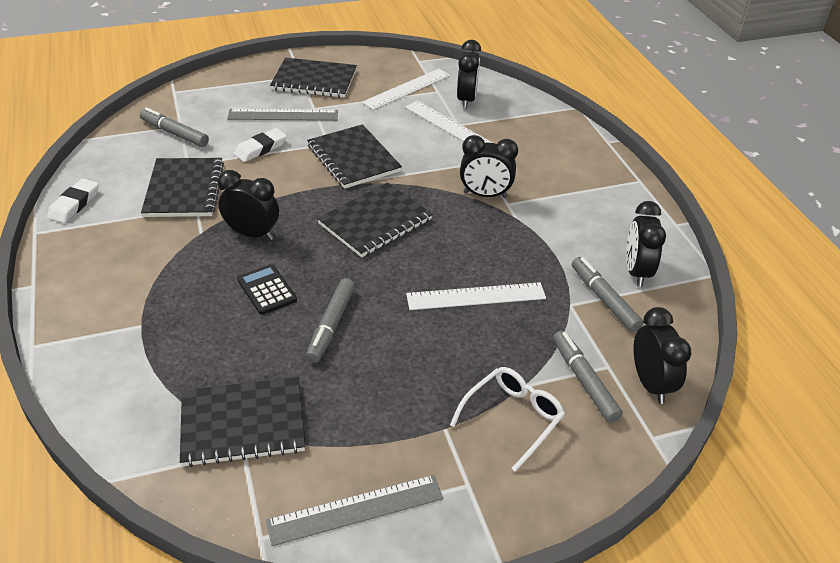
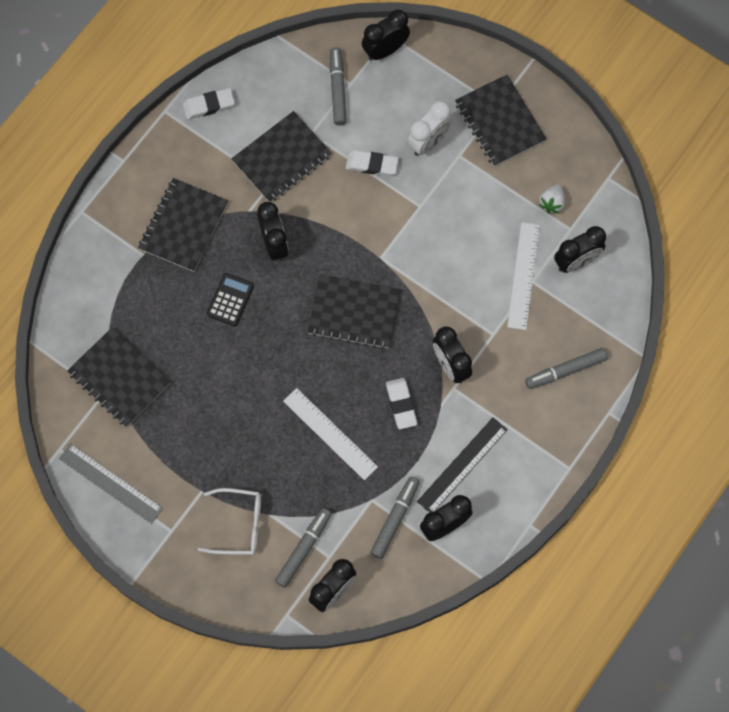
camera: 55 degrees right, 30 degrees up
(182, 98) = (385, 50): none -> black clock
(283, 115) = (428, 142): grey ruler -> white clock
(331, 325) = (231, 364): grey marker -> grey marker (565, 370)
(353, 158) = (416, 239): black notebook -> black notebook (183, 226)
(407, 89) = (552, 203): white ruler -> white strawberry
(492, 239) = (401, 404): none -> white eraser
(585, 233) = (462, 465): none -> black ruler

